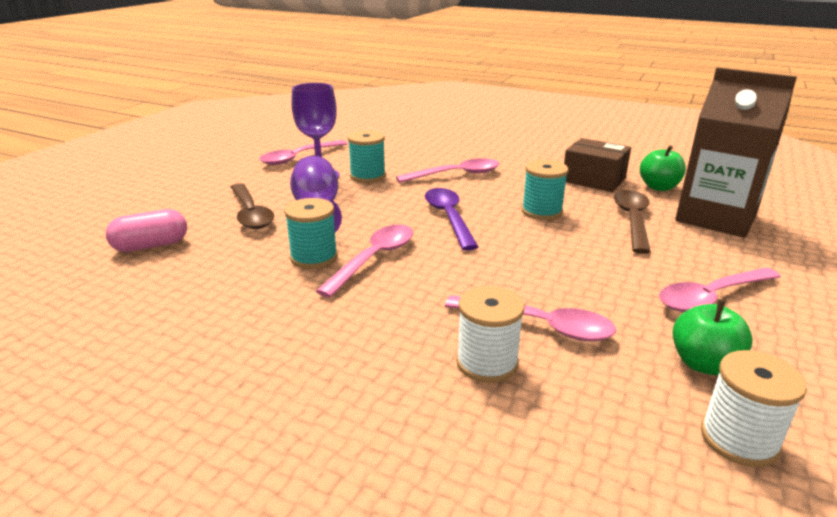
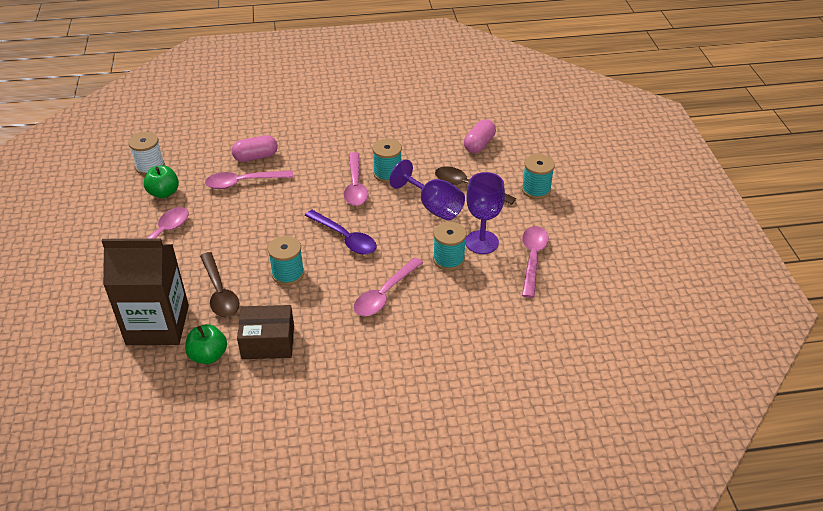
camera: 145 degrees right, 15 degrees up
(196, 190) = (536, 190): none -> turquoise spool
(487, 363) = (256, 157): white spool -> pink capsule

